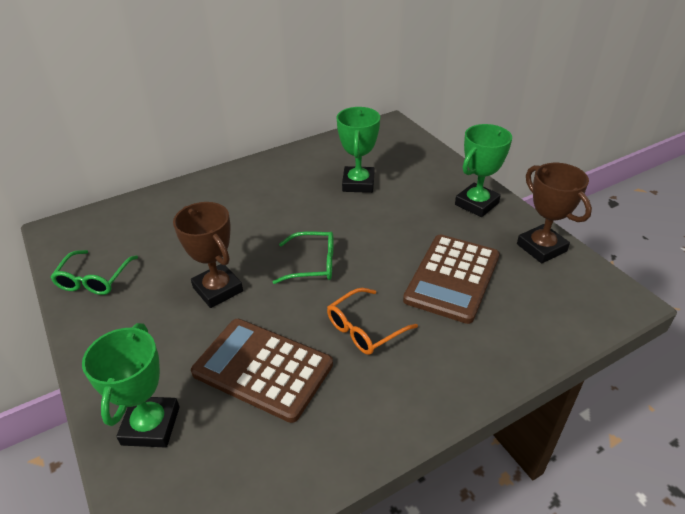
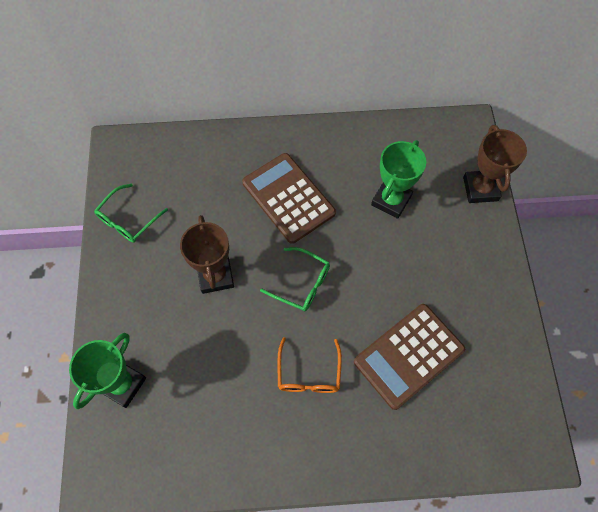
camera: 25 degrees right, 25 degrees up
(262, 369) = (215, 373): brown calculator -> brown calculator (288, 198)
(365, 328) = (309, 373): orange glasses -> orange glasses turned 75 degrees counterclockwise
(476, 204) = (486, 278): green trophy -> none
(541, 248) = (510, 360): brown trophy -> brown trophy (480, 189)

